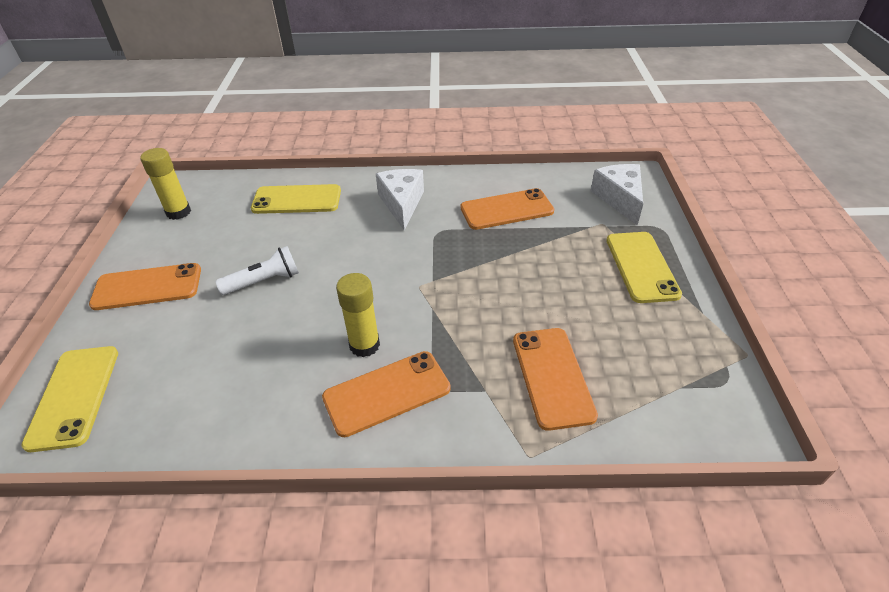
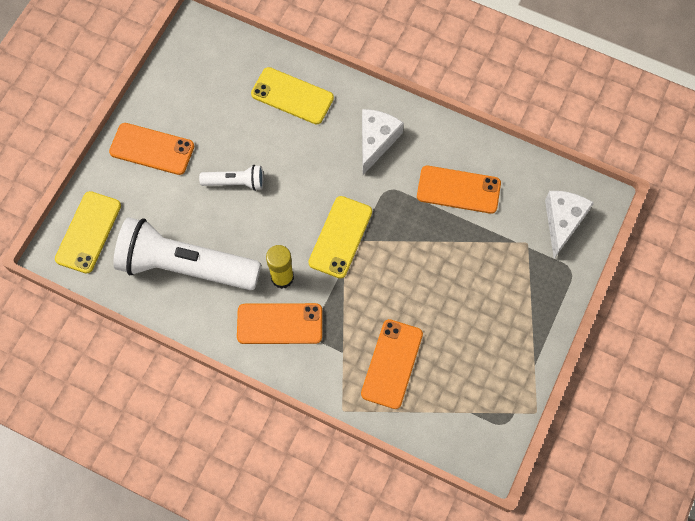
camera: 25 degrees right, 25 degrees up
(178, 212) = (193, 68): yellow glue stick -> none
(230, 381) = (185, 266): none -> white flashlight
(641, 266) = (523, 302): yellow phone -> yellow phone (340, 237)

